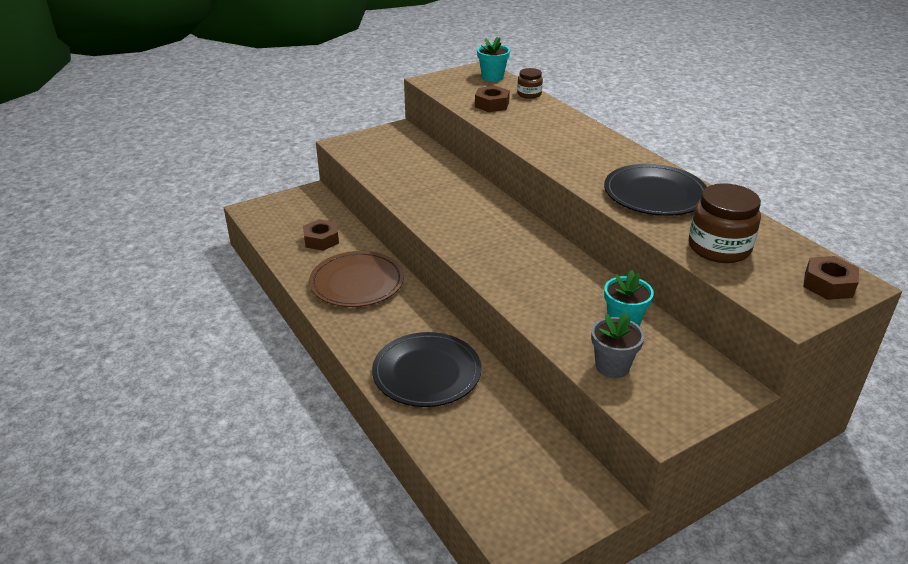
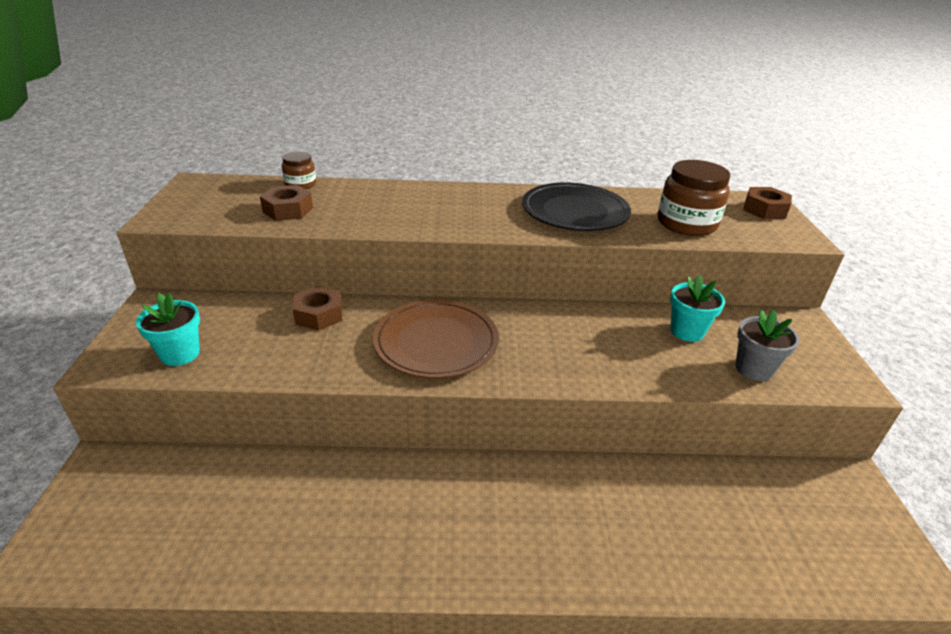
camera: 60 degrees left, 0 degrees up
(321, 240) = (232, 507): brown nut -> brown nut (319, 315)
(357, 282) = (372, 511): brown plate -> brown plate (436, 342)
(427, 373) = (606, 526): black plate -> none
(492, 77) = (226, 185): turquoise flower pot -> turquoise flower pot (180, 354)

